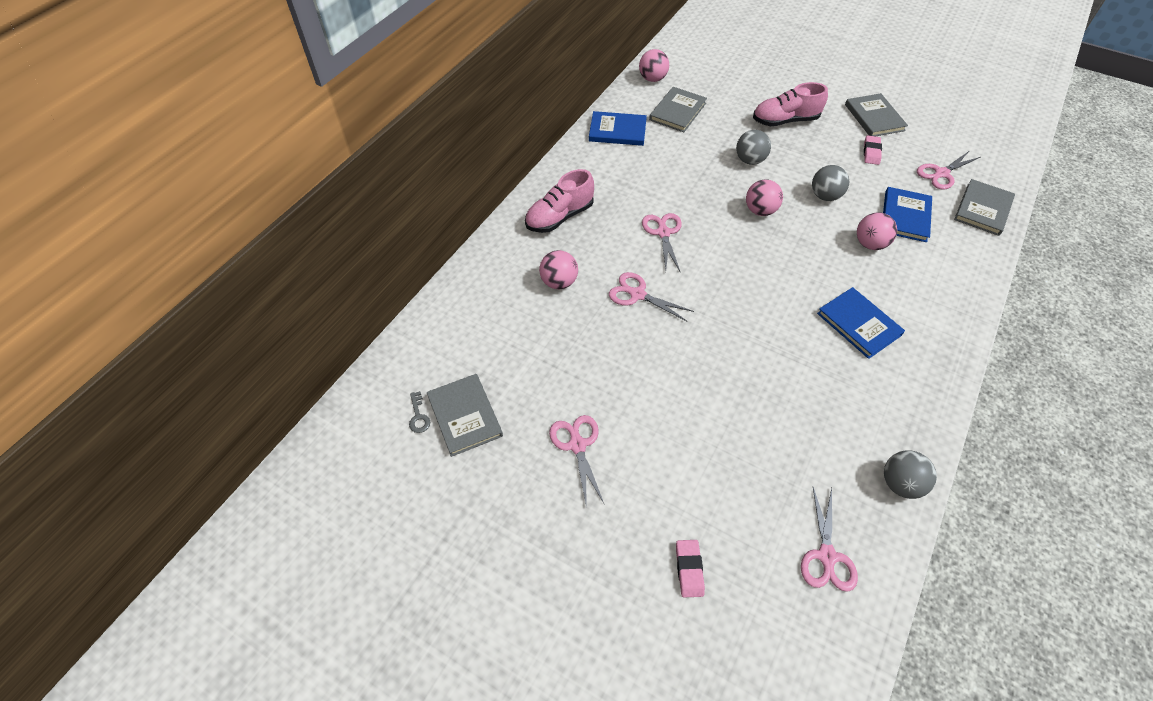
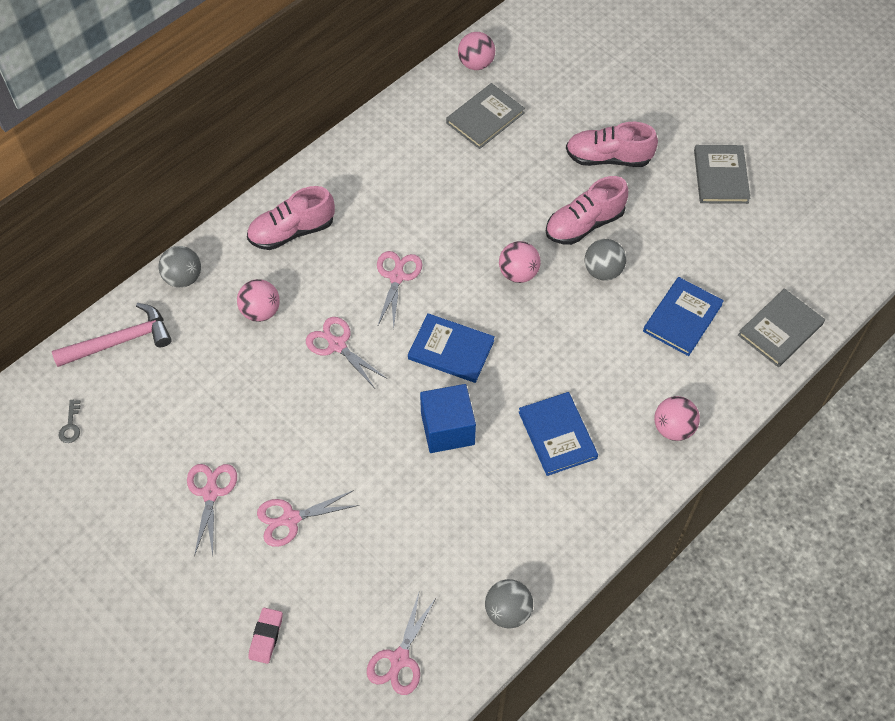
camera: 15 degrees right, 5 degrees up
(440, 333) = (120, 341): none -> pink hammer
(465, 416) = (114, 436): grey book -> none
(617, 131) = (402, 131): blue book -> blue book (451, 350)
(750, 160) = (539, 204): grey ball -> grey ball (183, 278)
(765, 340) = (447, 429): none -> blue cube
(792, 167) = (584, 224): none -> pink shoe
(870, 244) = (622, 343): pink ball -> pink ball (673, 428)
(871, 152) = (690, 224): pink eraser -> none
(941, 173) = (759, 271): pink scissors -> pink scissors (291, 519)

